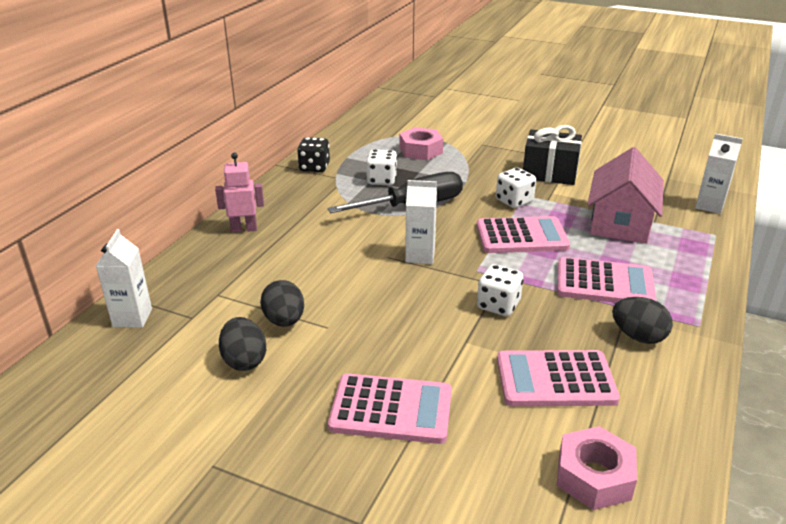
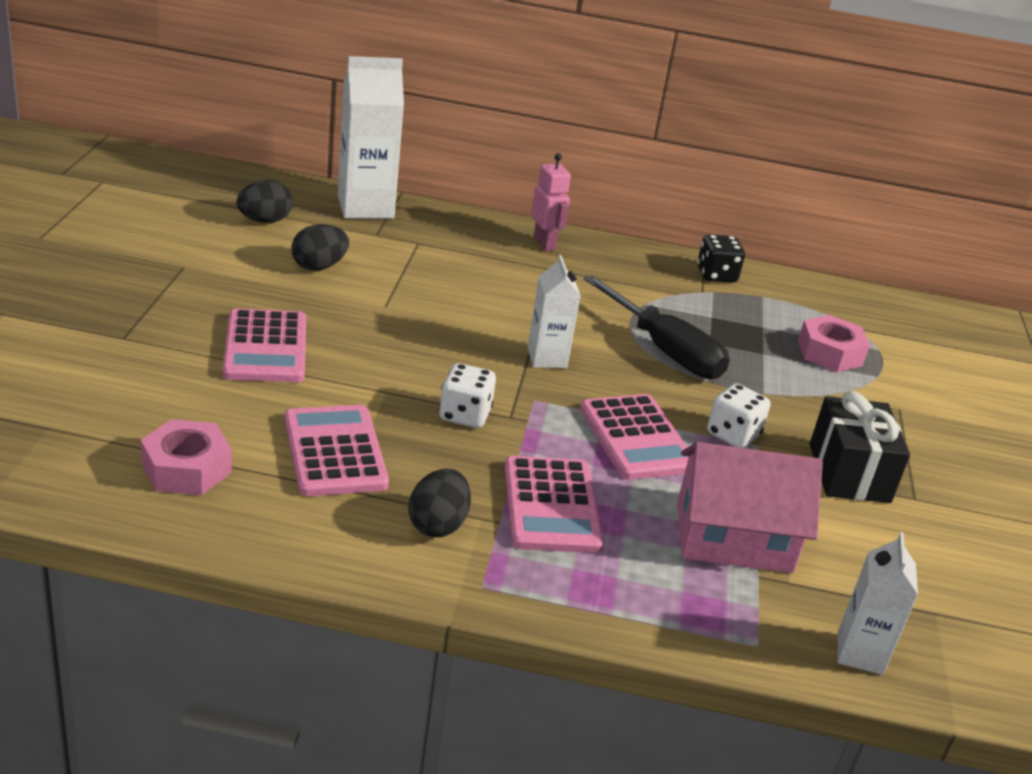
camera: 70 degrees right, 0 degrees up
(132, 318) = (365, 207): white carton -> white carton, size x1.69
(284, 321) = (386, 281): black egg -> black egg (264, 221)
(381, 180) = (717, 325): white dice -> none

